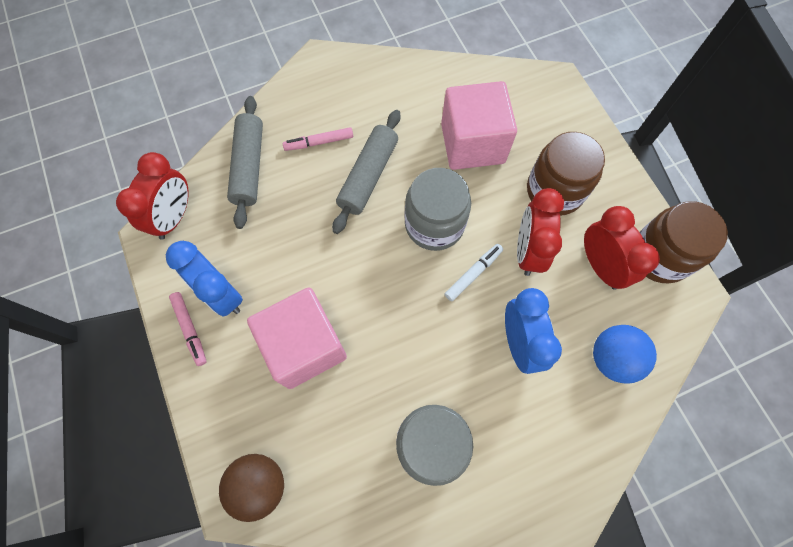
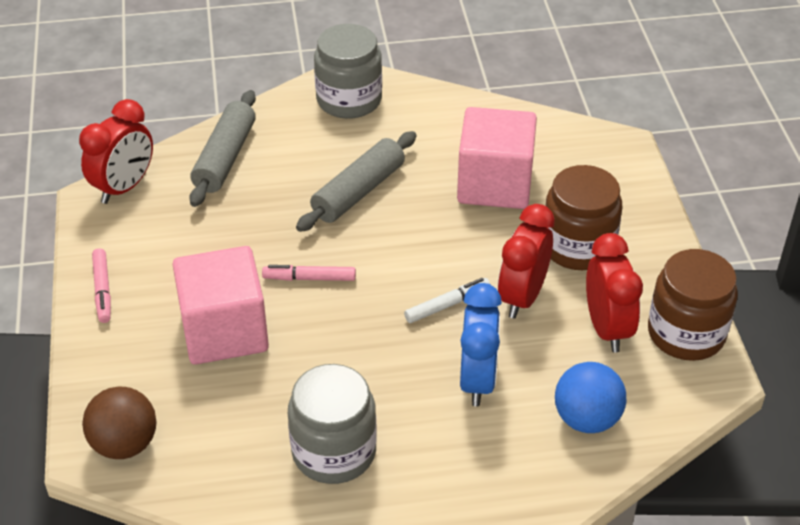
camera: 15 degrees right, 25 degrees down
(221, 294) = (149, 266): blue clock -> none
(319, 142) = (313, 151): pink marker -> pink marker (309, 278)
(434, 224) = (419, 250): grey jar -> grey jar (349, 100)

